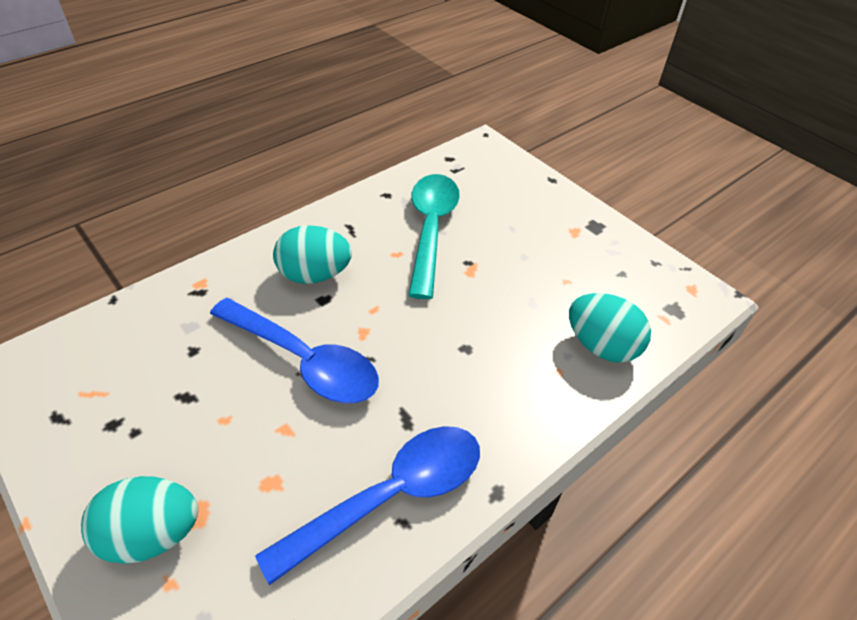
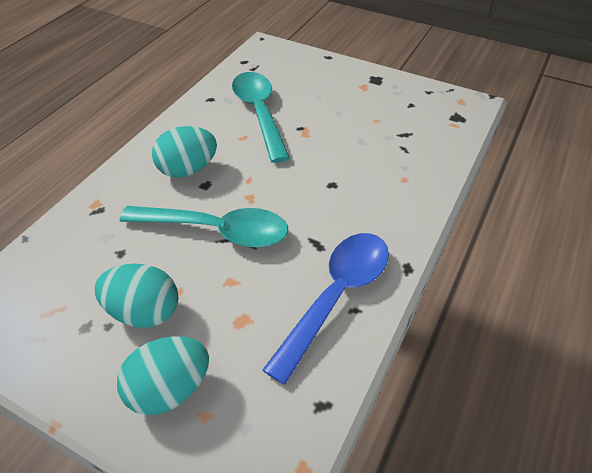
camera: 20 degrees left, 0 degrees up
(305, 361) = (217, 231): blue spoon -> turquoise spoon
(601, 346) = (423, 154): turquoise egg -> turquoise egg (144, 312)

